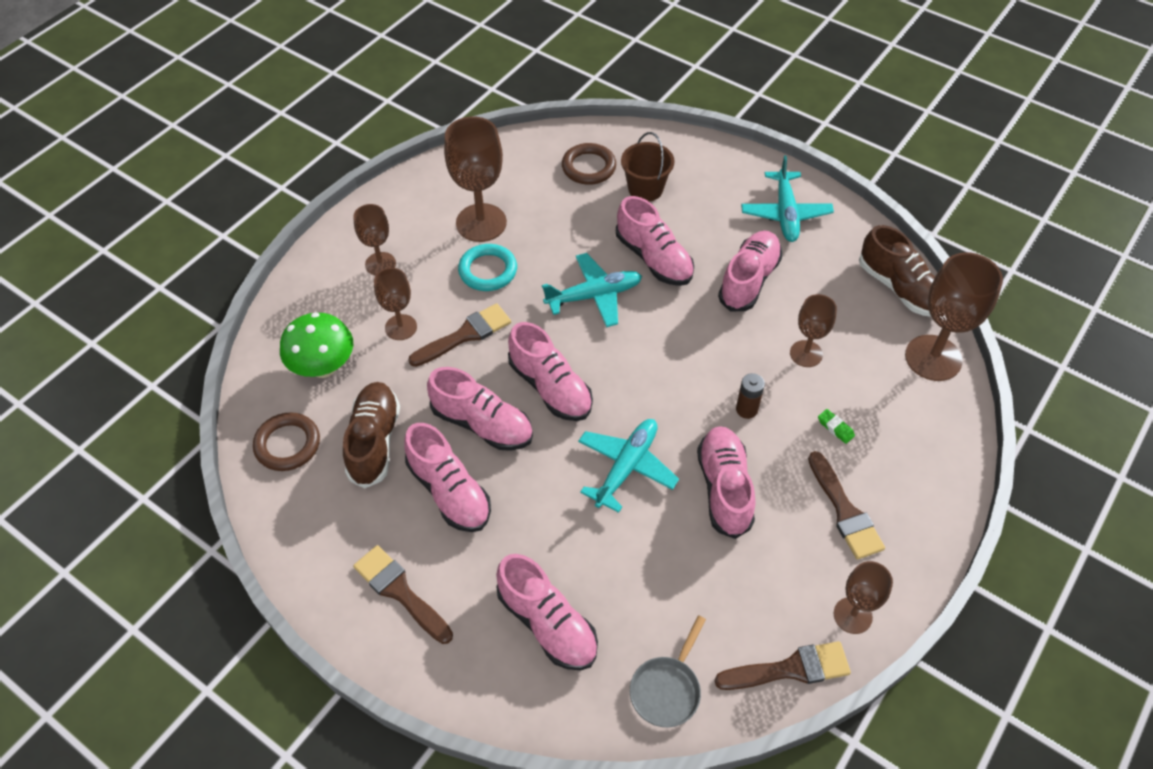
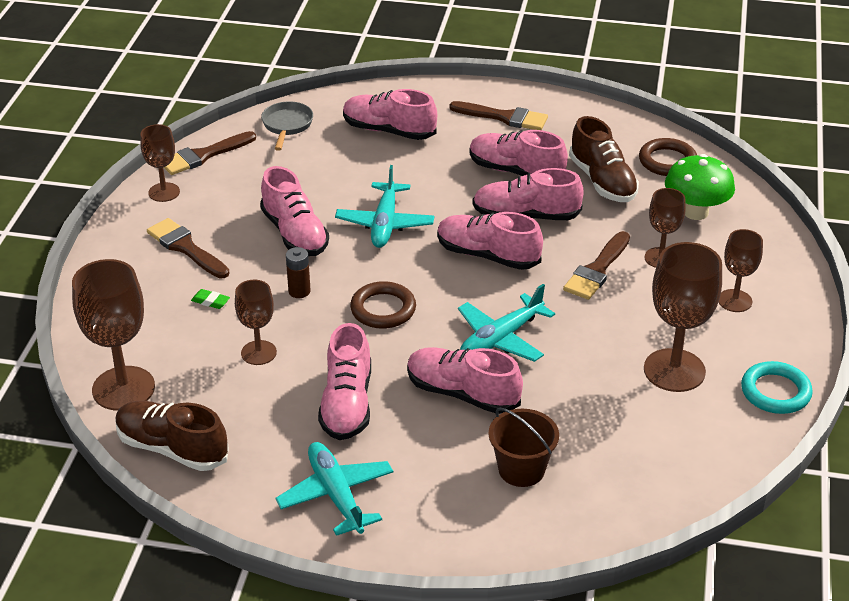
camera: 155 degrees right, 15 degrees down
(488, 271) = (625, 328): turquoise ring -> turquoise ring (775, 392)
(588, 167) = (608, 474): brown ring -> brown ring (383, 309)

